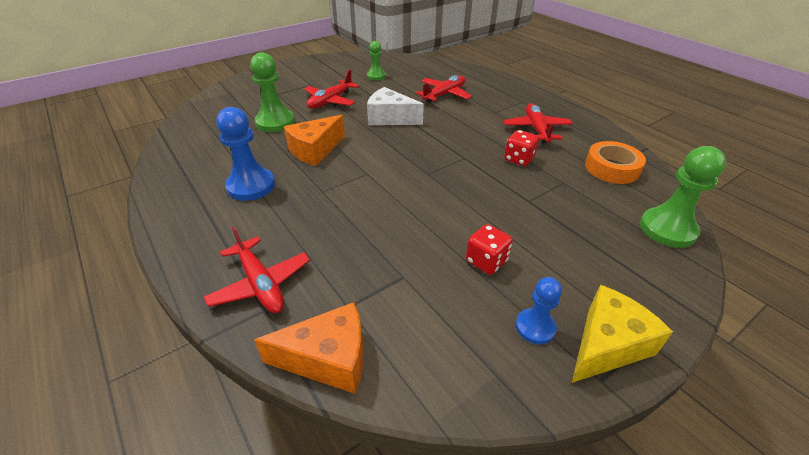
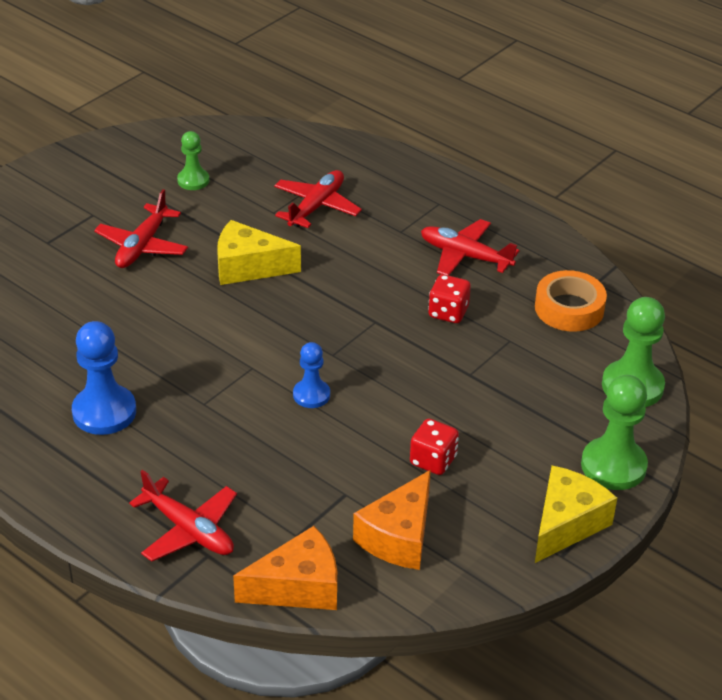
camera: 15 degrees left, 0 degrees up
(275, 122) = (77, 301): green pawn -> green pawn (613, 466)
(315, 150) = (163, 341): orange cheese -> orange cheese (399, 537)
(390, 118) = (248, 267): white cheese -> yellow cheese
(535, 327) = (495, 520): blue pawn -> blue pawn (311, 395)
(536, 129) = (465, 256): red plane -> red plane turned 45 degrees counterclockwise

